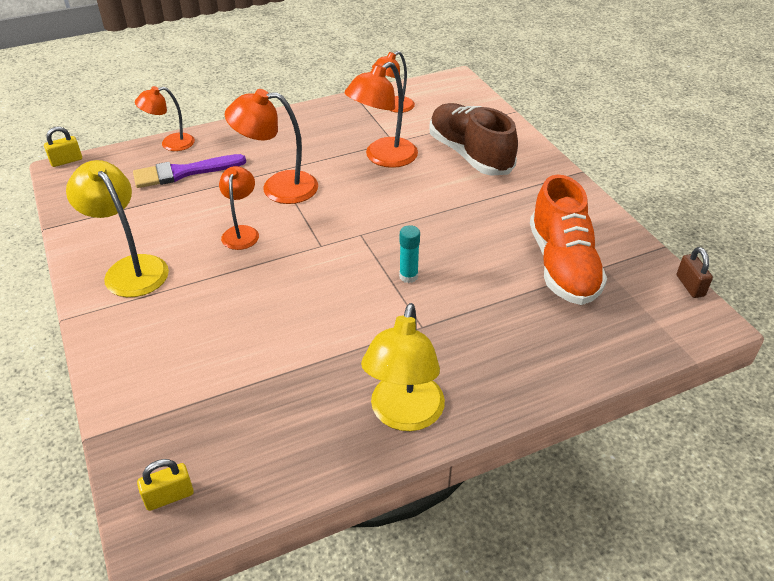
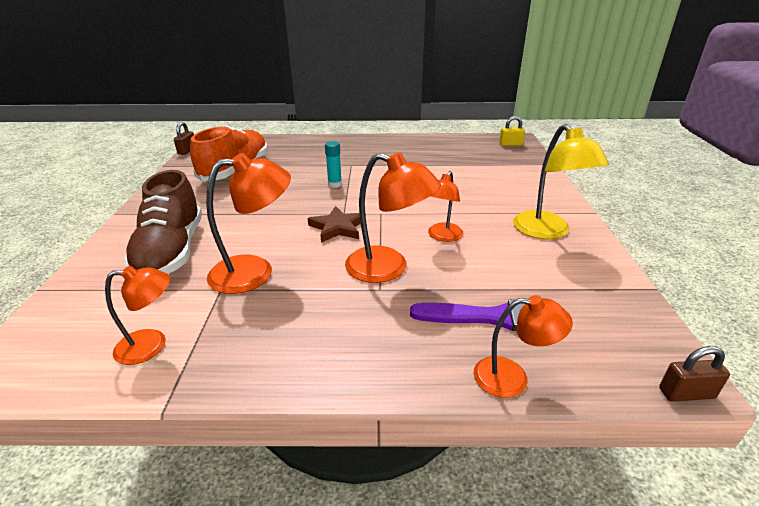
camera: 155 degrees left, 10 degrees down
(66, 161) = (686, 393): yellow padlock -> brown padlock
(352, 215) = (338, 227): none -> brown star
(404, 415) = (390, 144): yellow lamp -> none

